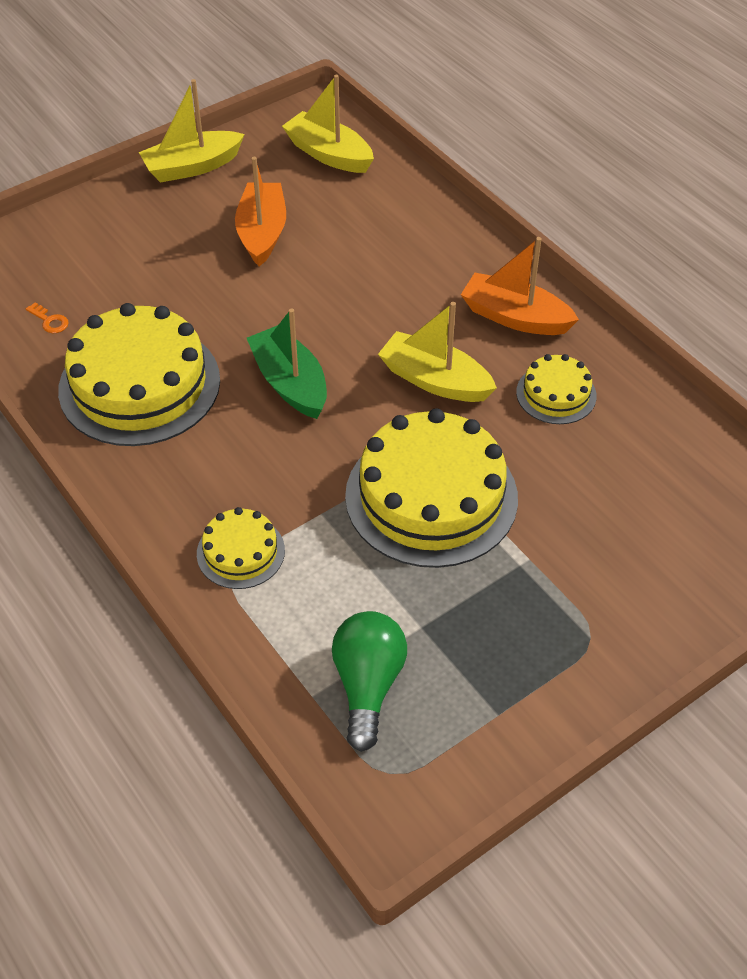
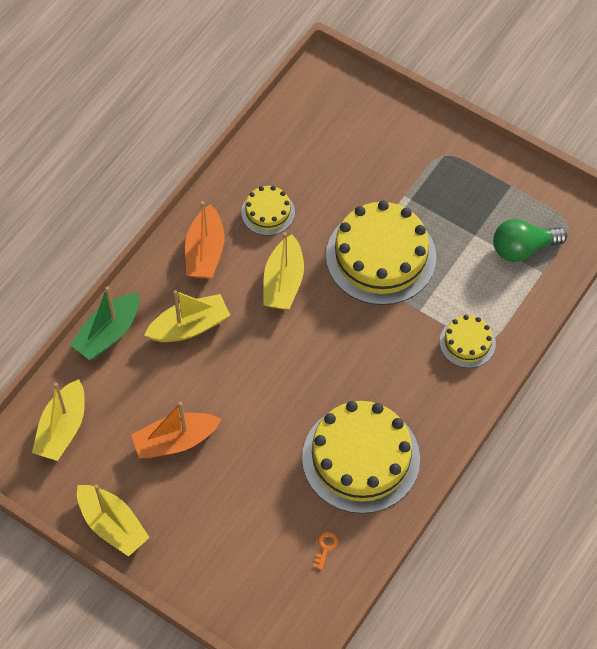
camera: 110 degrees left, 10 degrees up
(290, 383) = (321, 366): green boat -> green boat (108, 333)
(409, 278) = (189, 327): none -> yellow boat

